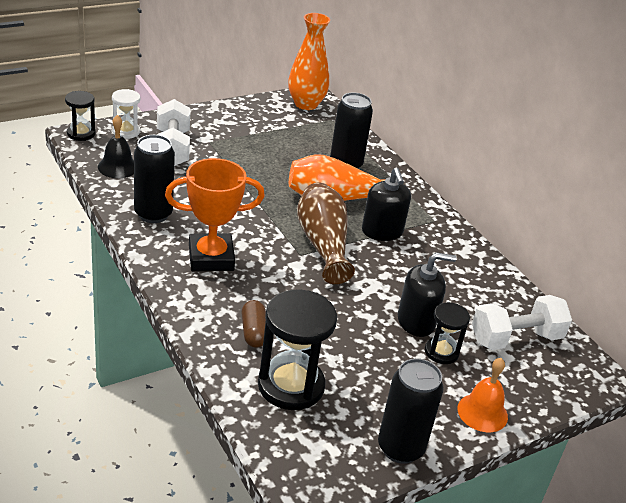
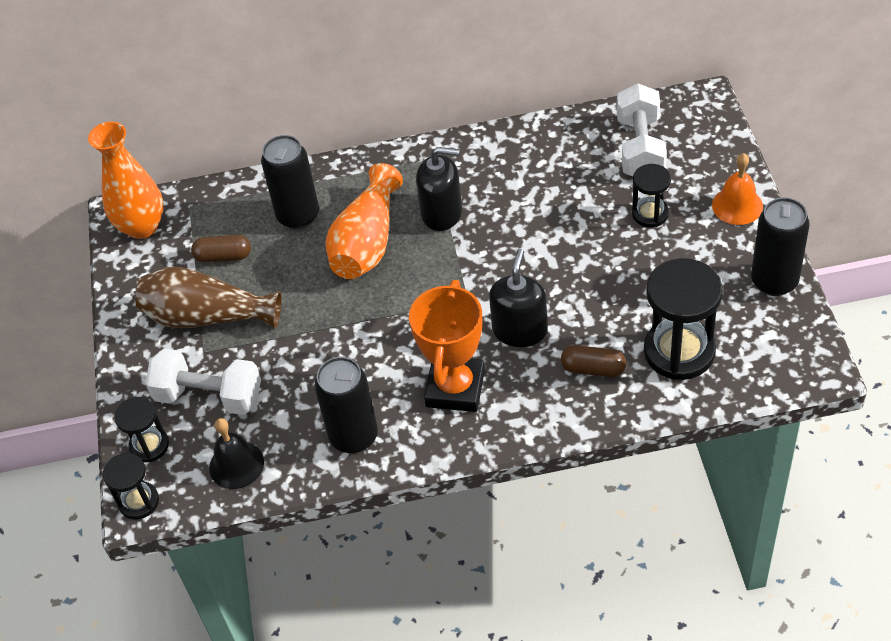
camera: 60 degrees left, 15 degrees up
(126, 131) = (149, 445): white hourglass -> black hourglass
(294, 138) = (223, 256): none -> brown capsule
(323, 244) = (454, 274): brown vase -> brown vase (207, 317)
(416, 321) = (601, 222): black soap dispenser -> black soap dispenser (520, 330)

